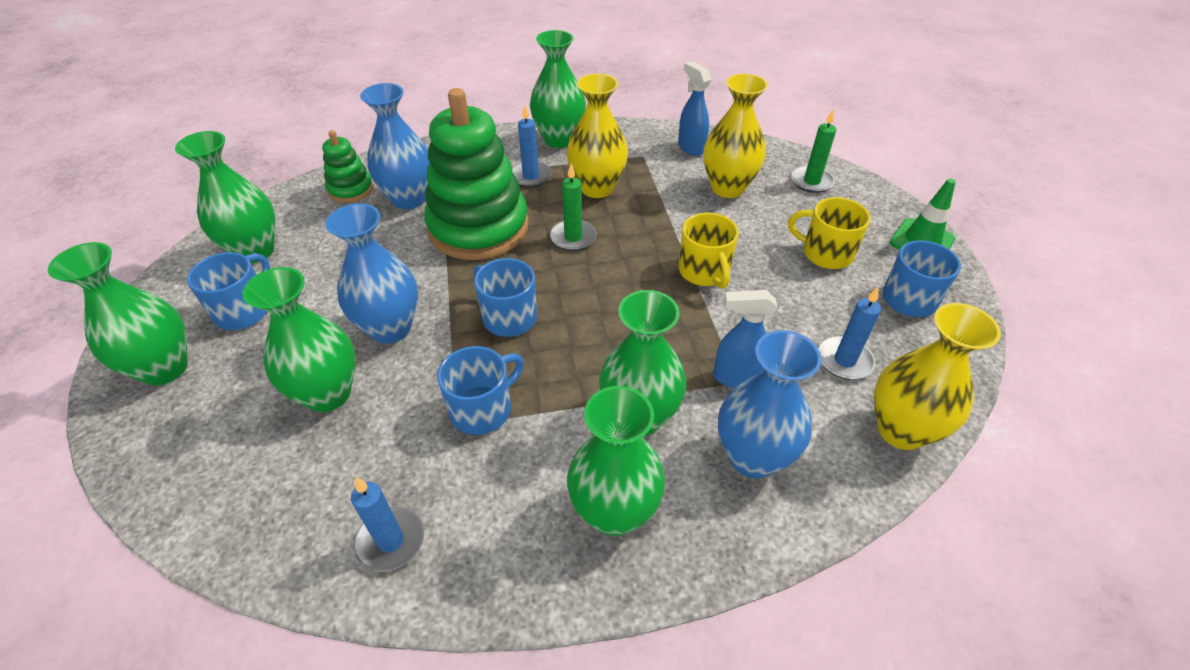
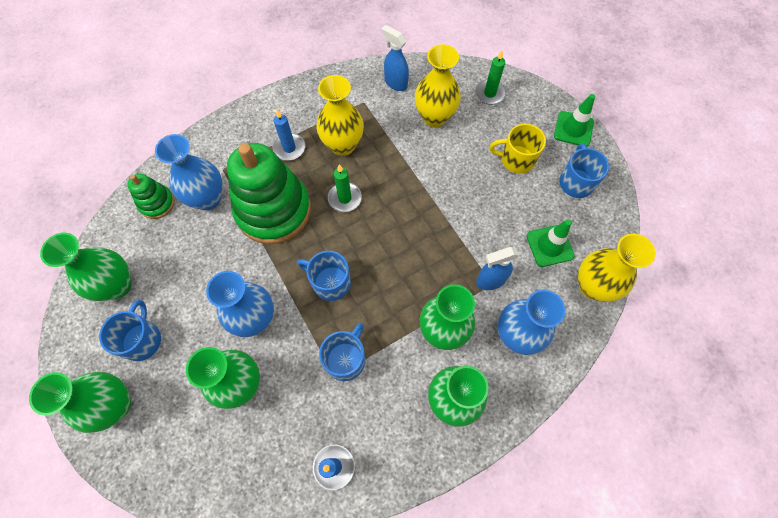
camera: 20 degrees left, 20 degrees up
(559, 139) = (294, 102): green vase -> none
(704, 271) = (444, 201): yellow mug -> none
(844, 360) = (549, 246): blue candle -> green traffic cone

